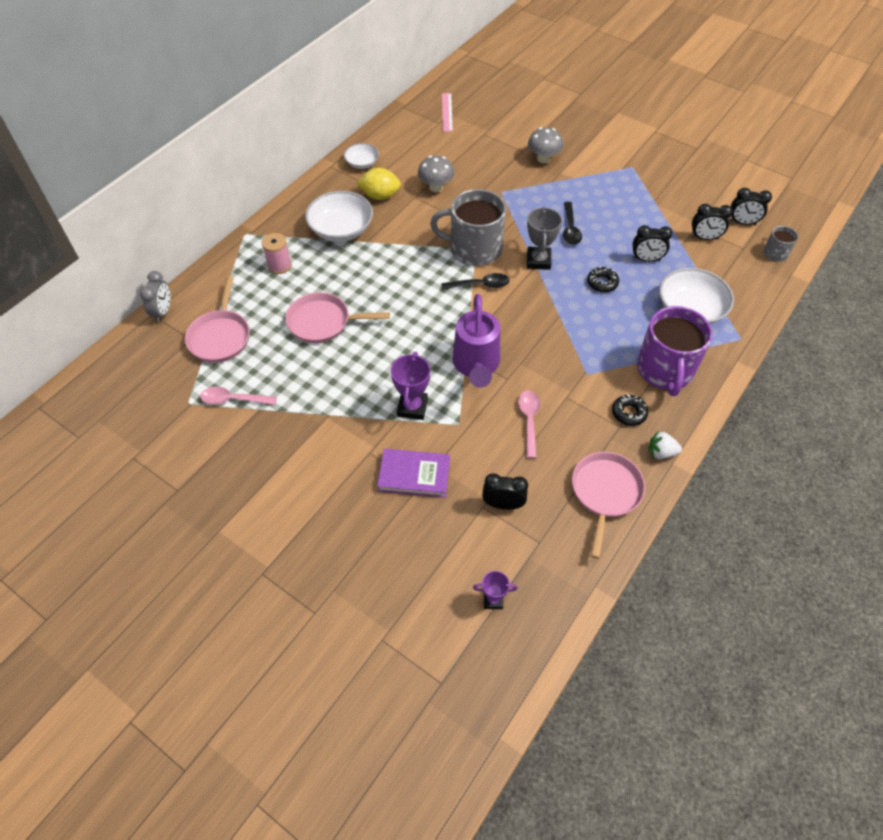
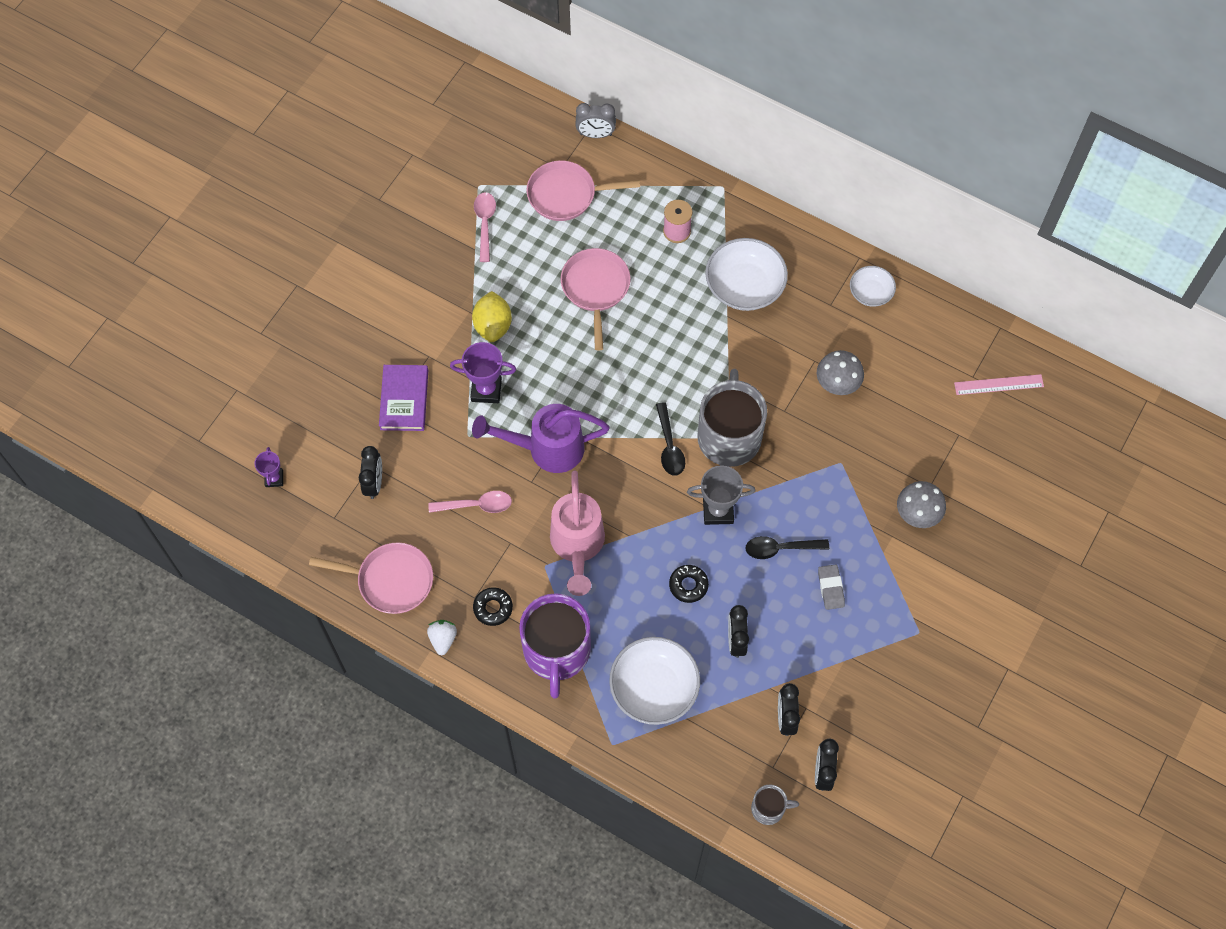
camera: 85 degrees right, 10 degrees up
(380, 196) = (810, 321): yellow lemon -> yellow lemon (493, 326)
(569, 350) = (577, 546): none -> pink watering can
(601, 206) = (830, 588): none -> grey eraser
(665, 370) = (556, 651): purple mug -> purple mug turned 90 degrees counterclockwise

